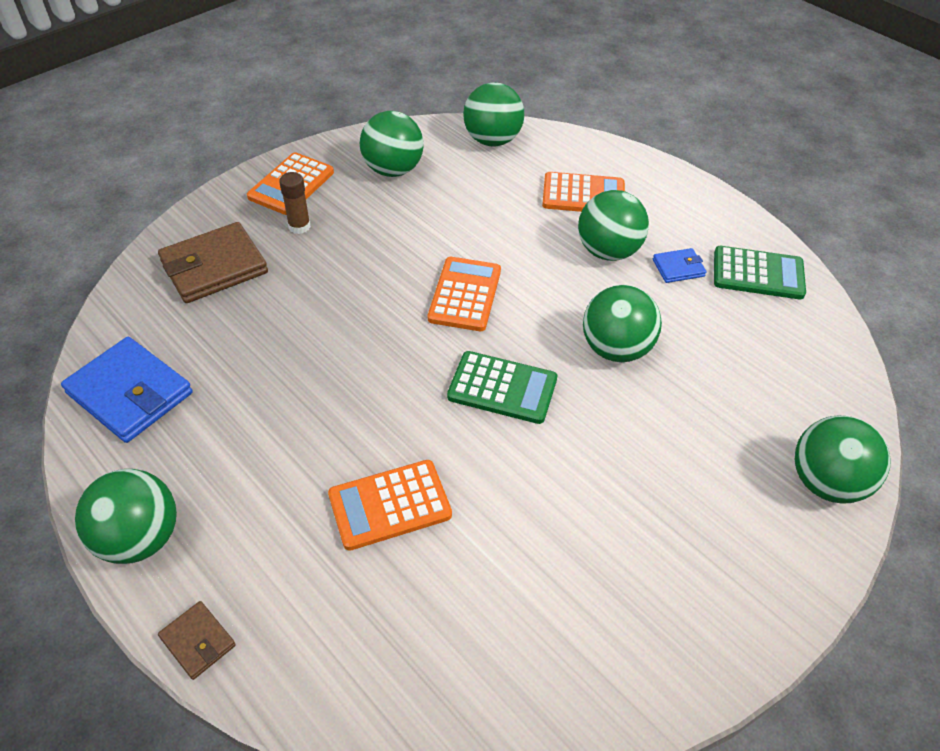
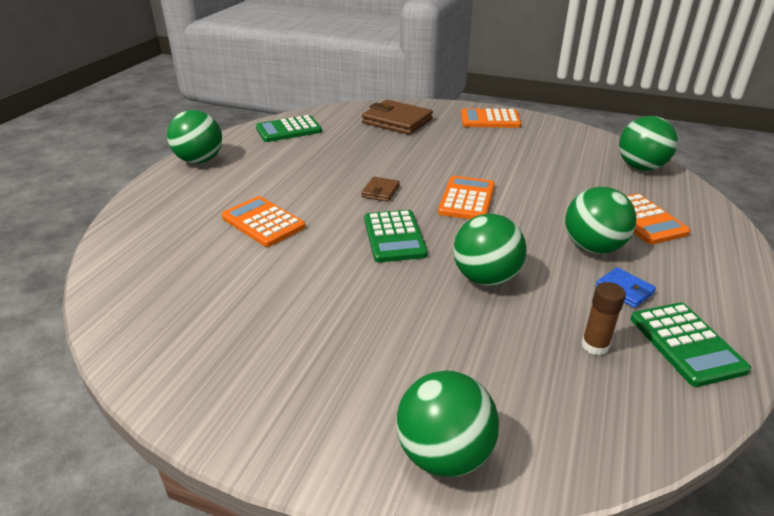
camera: 65 degrees right, 15 degrees down
(130, 393) = (288, 130): blue wallet -> green calculator
(198, 641) = (143, 194): brown wallet -> brown wallet (380, 191)
(299, 226) = (458, 132): brown glue stick -> brown glue stick (595, 345)
(393, 170) = (551, 143): green ball -> none
(465, 294) = (467, 199): orange calculator -> orange calculator turned 60 degrees counterclockwise

